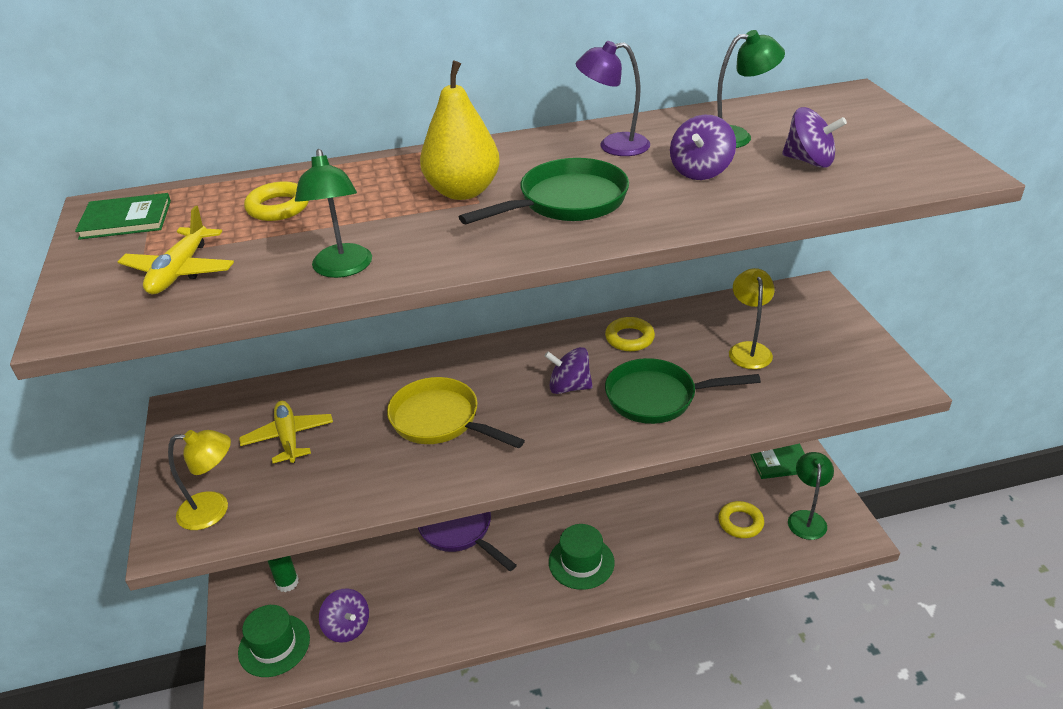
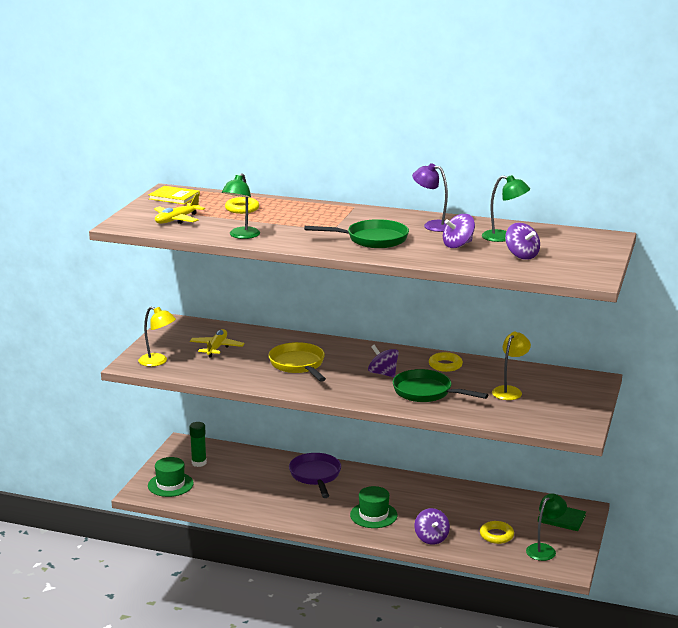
camera: 30 degrees right, 15 degrees down
(126, 219) = (174, 197): green book -> yellow book
(347, 627) = (214, 492): purple spinning top -> purple spinning top (431, 538)
(463, 191) = (331, 224): yellow pear -> none

